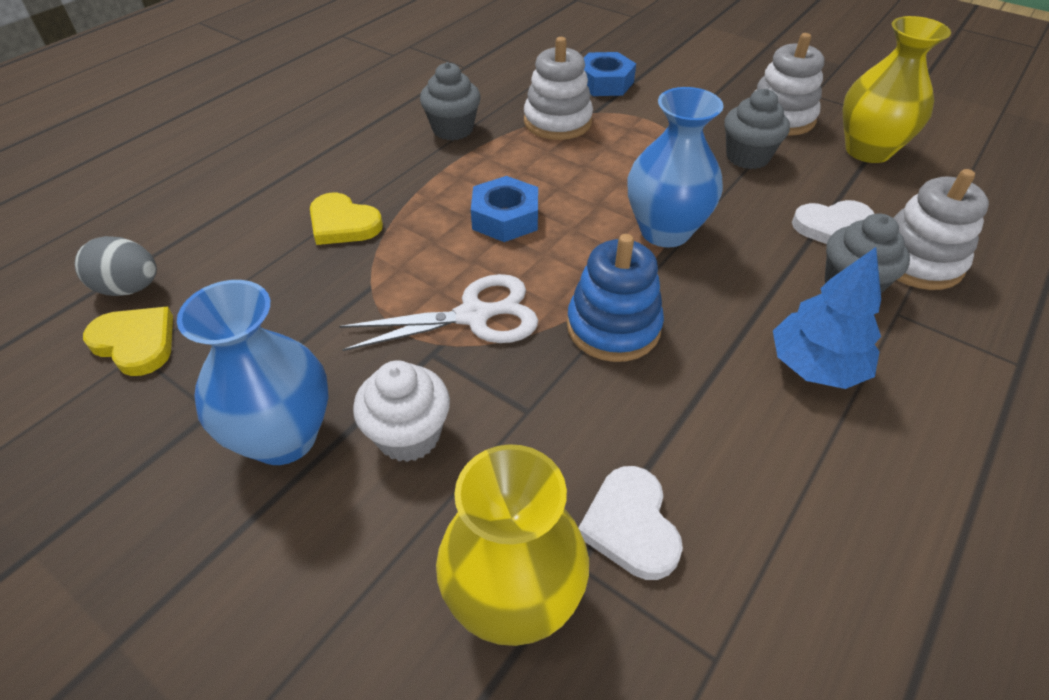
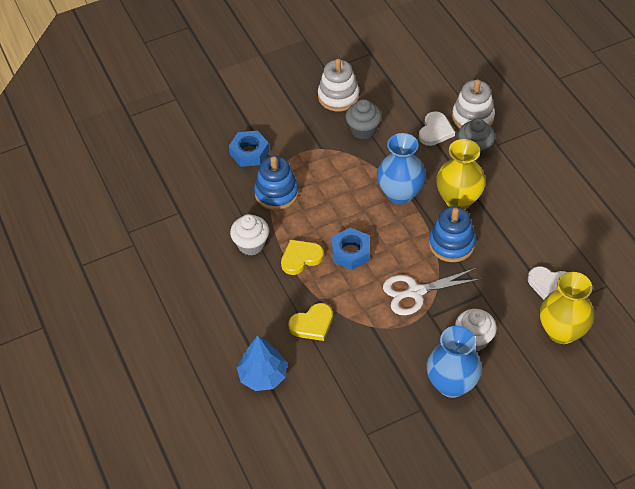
camera: 60 degrees left, 5 degrees up
(129, 288) = (311, 432): grey egg -> none
(136, 343) = (358, 433): yellow heart -> yellow heart (301, 258)
(453, 129) = (251, 244): grey cupcake -> white cupcake
(473, 316) = (416, 292): white scissors -> white scissors turned 120 degrees counterclockwise
(557, 122) = (276, 193): white stacking toy -> blue stacking toy
(816, 366) = (509, 188): blue tree -> blue tree (263, 376)
(867, 150) = (388, 81): yellow vase -> yellow vase (458, 200)

